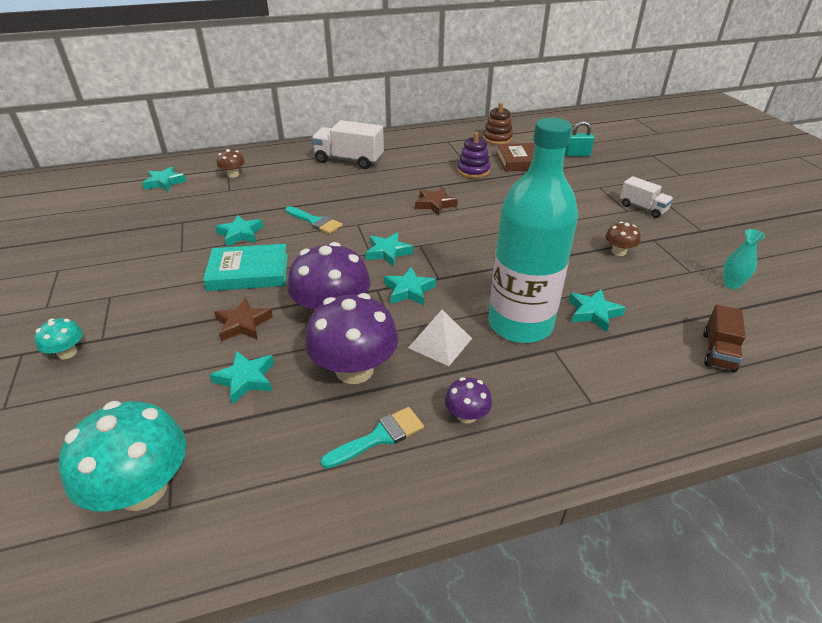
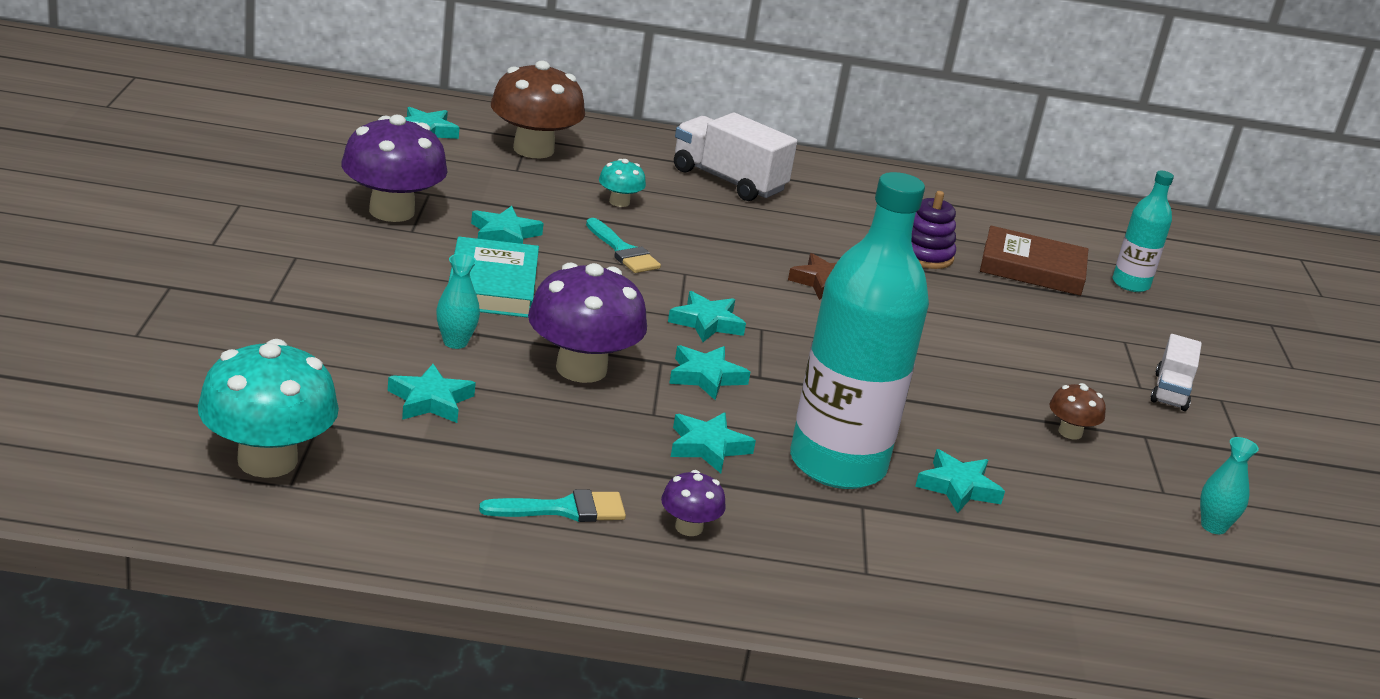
camera: 15 degrees right, 10 degrees down
(67, 353) = (224, 303): turquoise mushroom -> turquoise mushroom (619, 202)
(233, 175) = (533, 149): brown mushroom -> brown mushroom, size x2.08
(243, 324) = (455, 342): brown star -> turquoise vase
(249, 272) = (492, 285): turquoise book -> turquoise book turned 75 degrees clockwise
(354, 369) = (574, 436): purple mushroom -> purple mushroom (391, 211)
(440, 343) = (708, 447): white pyramid -> turquoise star
(497, 139) = (1007, 219): brown stacking toy -> none
(577, 155) = (1130, 284): turquoise padlock -> turquoise bottle
(642, 208) = (1170, 391): white truck -> white truck turned 45 degrees clockwise
(718, 351) = (1104, 586): brown truck -> none

